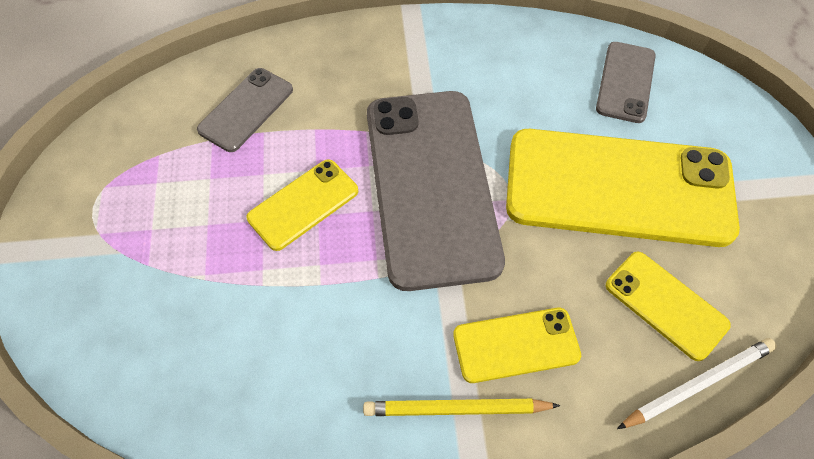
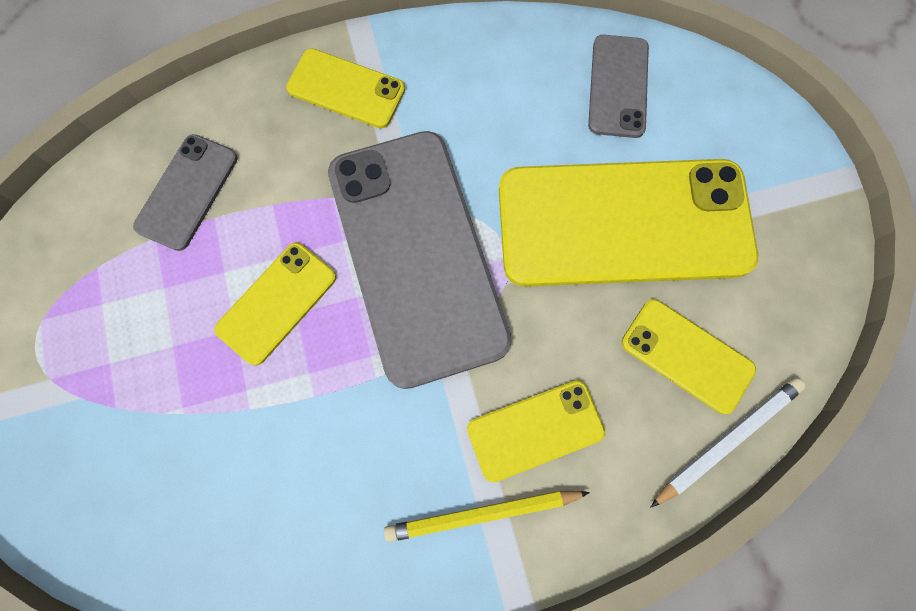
camera: 10 degrees left, 15 degrees up
(392, 53) = (346, 89): none -> yellow phone

